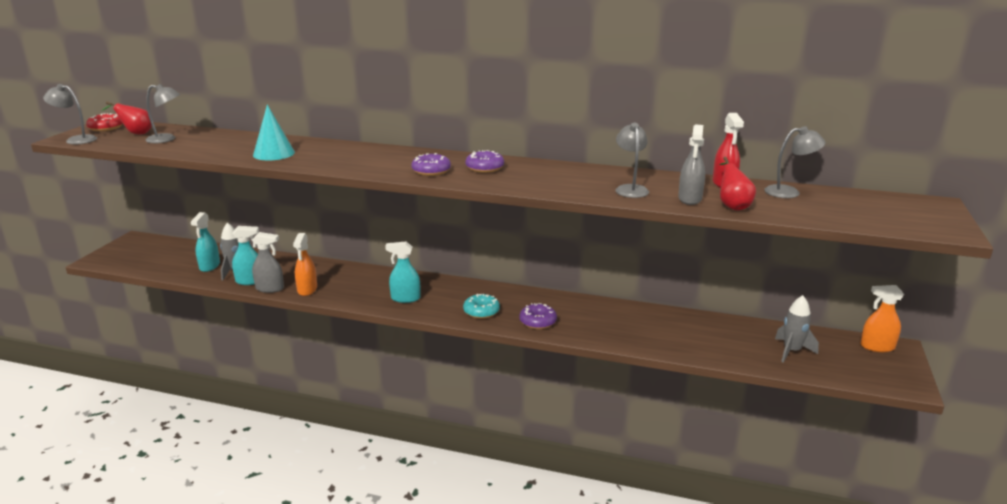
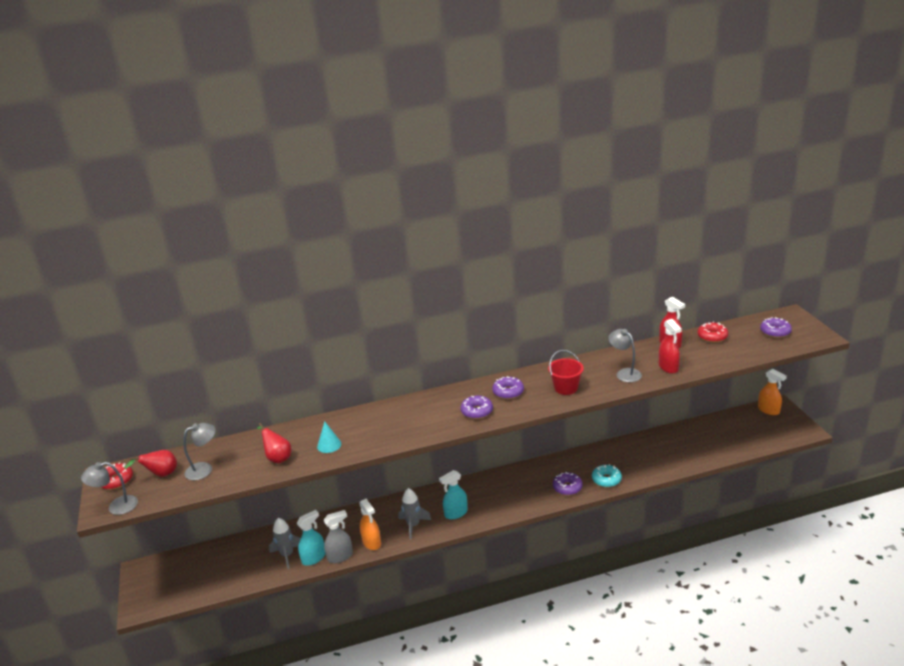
camera: 30 degrees left, 5 degrees up
(209, 266) = (257, 562): turquoise spray bottle -> none
(274, 153) = (329, 445): turquoise cone -> turquoise cone, size x0.66
(481, 311) = (521, 498): turquoise donut -> turquoise donut (606, 479)
(546, 181) = (566, 388): none -> red bucket
(690, 199) = (668, 367): grey spray bottle -> red spray bottle
(732, 206) = (698, 363): red pear -> red pear (277, 458)
(789, 192) = (712, 336): grey lamp -> red donut
(791, 351) = (730, 436): grey rocket -> grey rocket (413, 525)
(877, 347) = (768, 410): orange spray bottle -> orange spray bottle turned 105 degrees counterclockwise
(886, 210) = (775, 332): none -> purple donut

